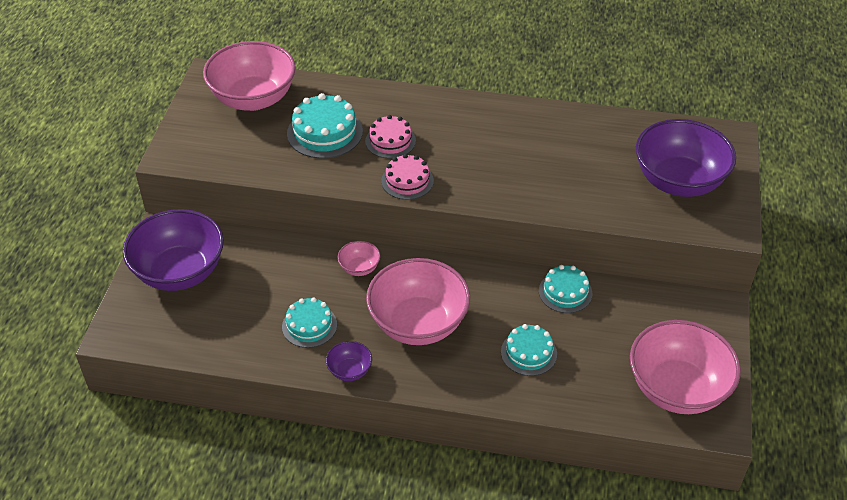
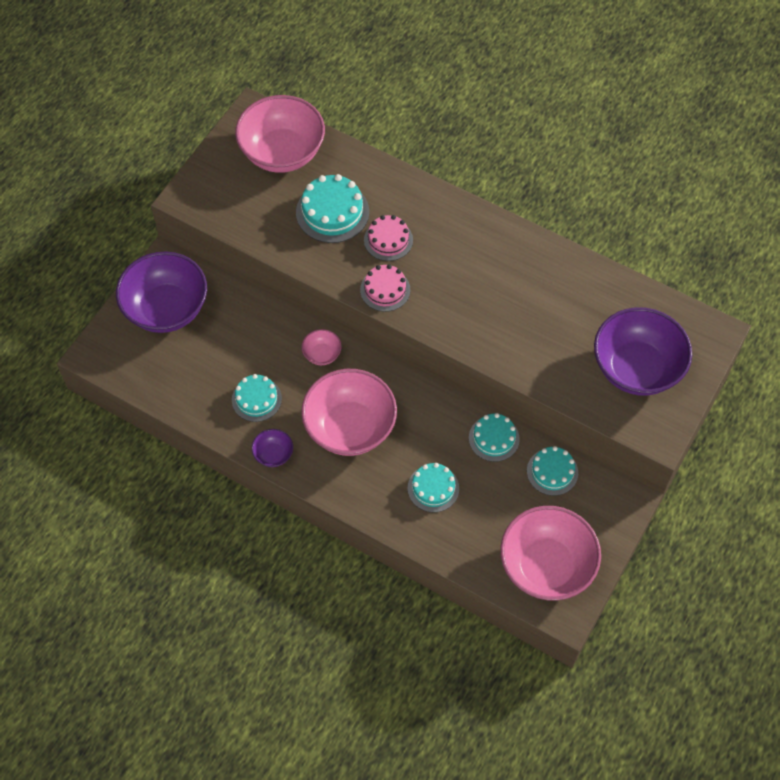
camera: 20 degrees right, 15 degrees up
(636, 304) = (552, 471): none -> turquoise cake

